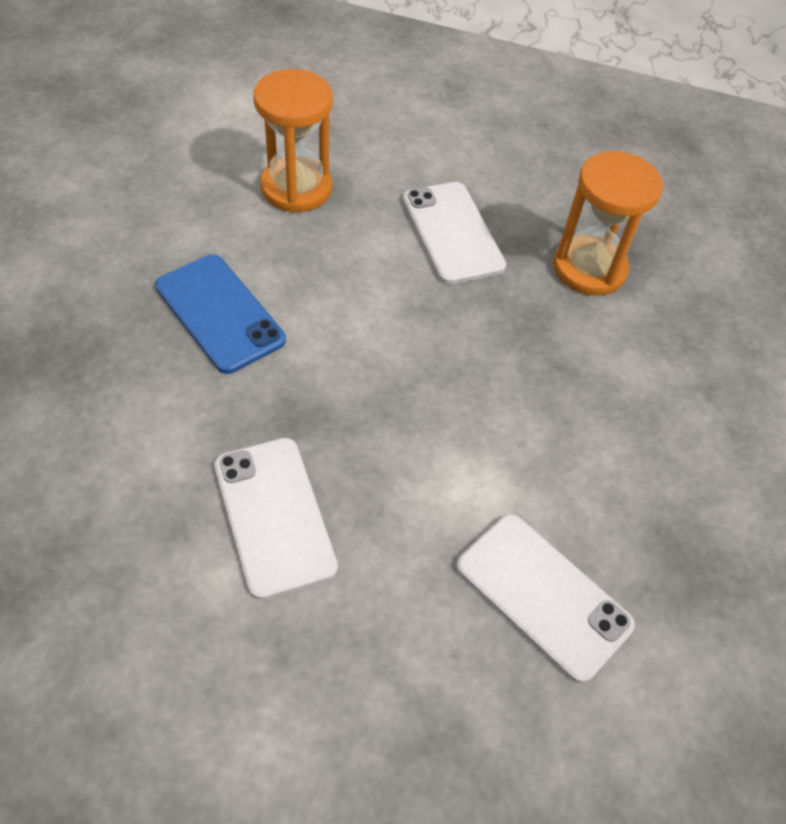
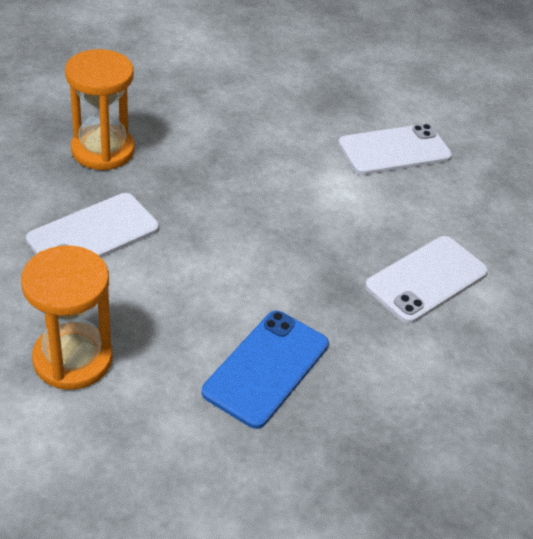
camera: 110 degrees left, 10 degrees down
(543, 595) = (394, 150): white phone -> white phone turned 45 degrees clockwise

